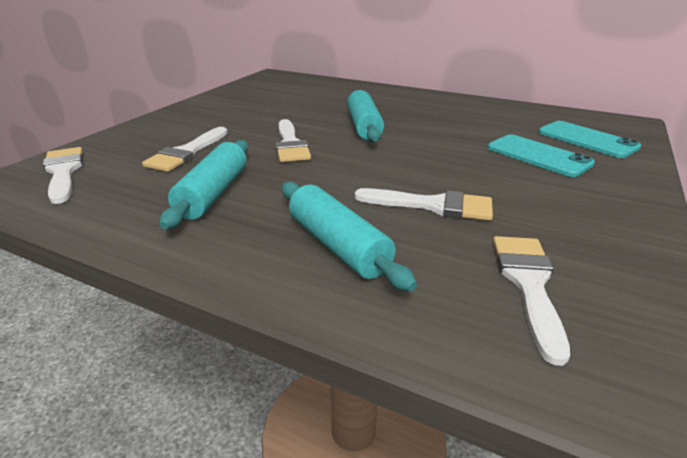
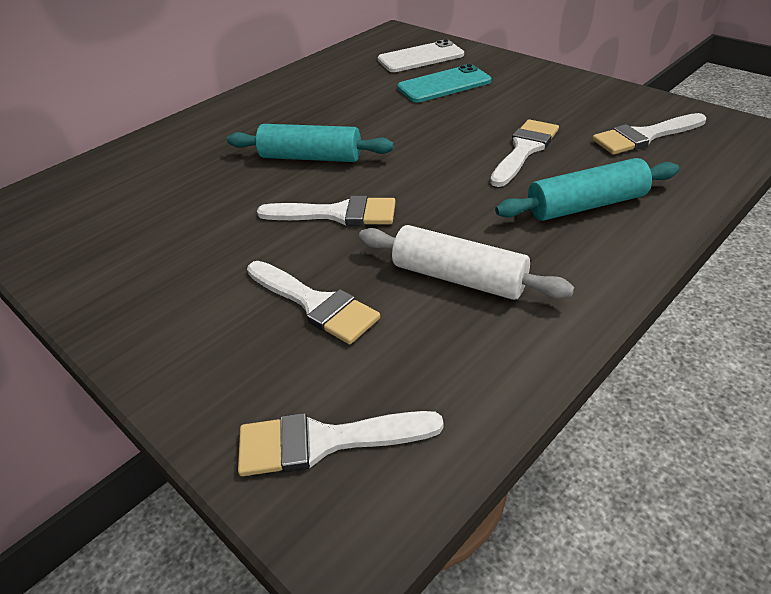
camera: 70 degrees left, 10 degrees up
(213, 193) = (459, 278): turquoise rolling pin -> white rolling pin
(528, 284) = (644, 136): white brush -> white brush turned 45 degrees counterclockwise
(587, 140) = (420, 57): turquoise phone -> white phone

